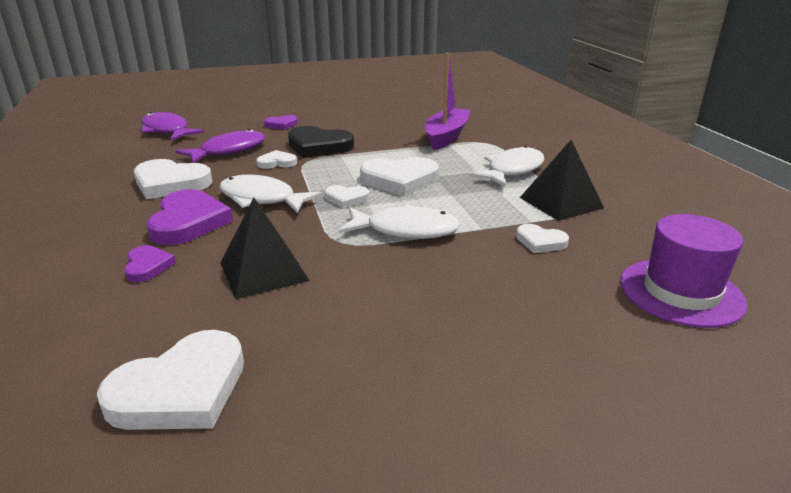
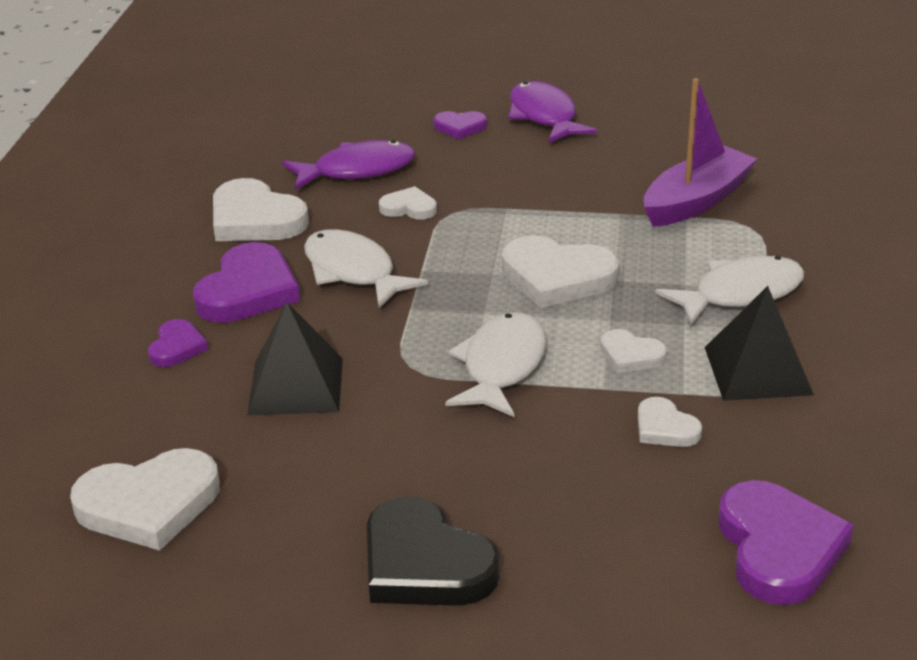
camera: 25 degrees right, 5 degrees up
(167, 131) = (294, 112): purple fish -> purple fish (544, 116)
(318, 146) = (486, 186): black heart -> black heart (424, 563)
(346, 198) = (461, 295): white heart -> white heart (630, 355)
(405, 230) = (501, 366): white fish -> white fish turned 105 degrees counterclockwise
(681, 292) = (778, 548): purple hat -> purple heart

